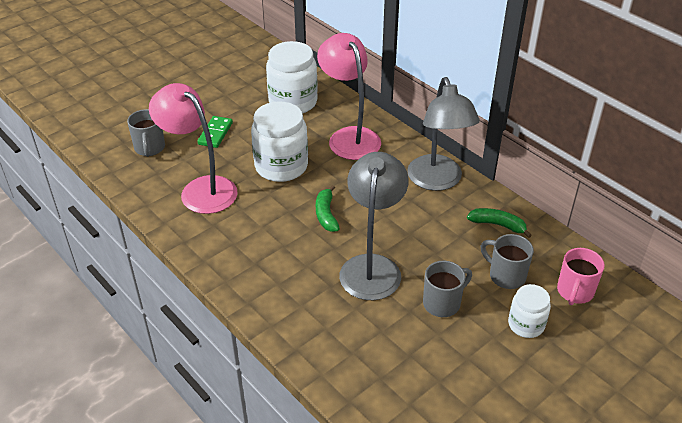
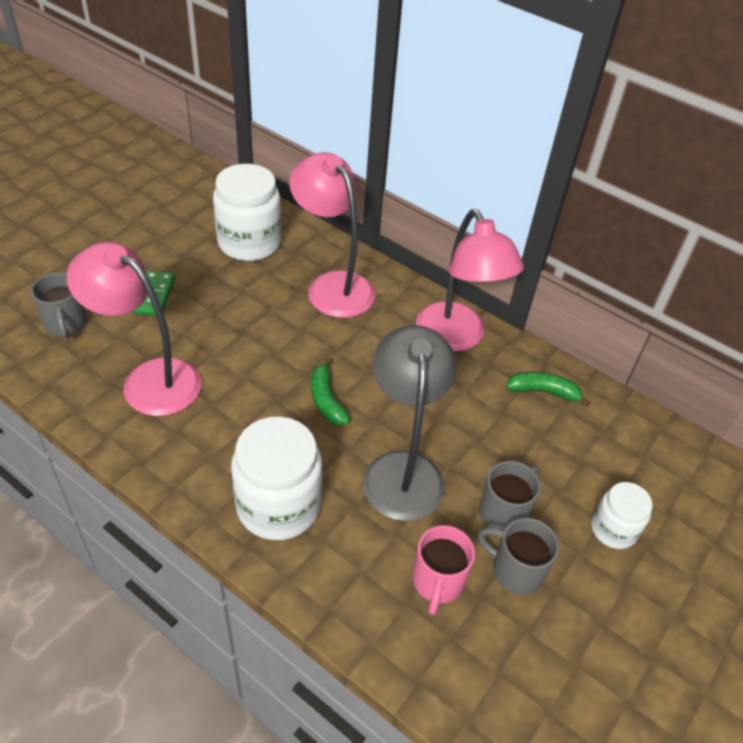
camera: 15 degrees left, 5 degrees up
(281, 166) = (252, 335): white jar -> white jar (278, 506)
(437, 181) = (456, 338): grey lamp -> pink lamp
(506, 276) = (571, 462): grey mug -> grey mug (515, 570)
(574, 292) = (658, 475): pink mug -> pink mug (437, 582)

